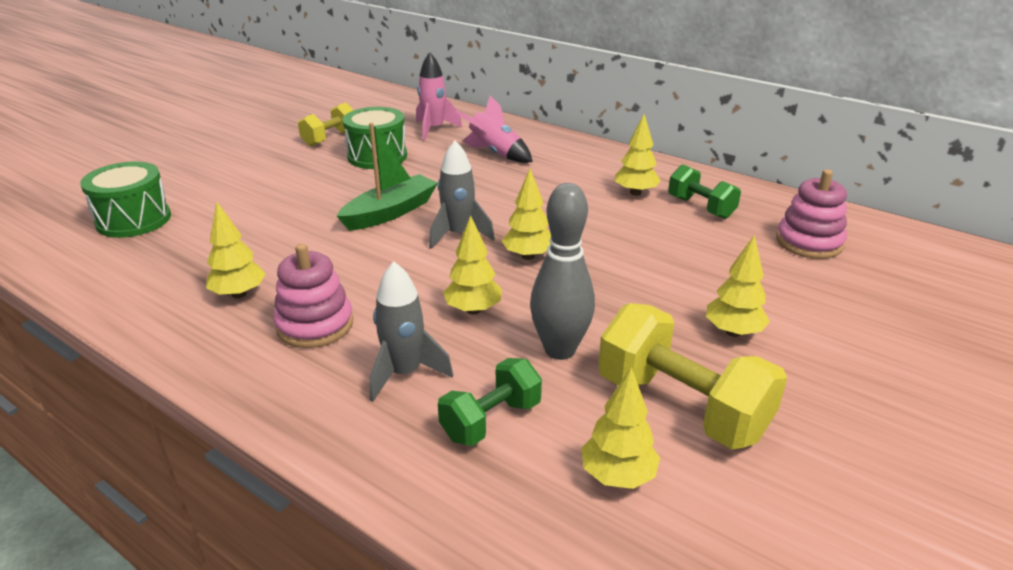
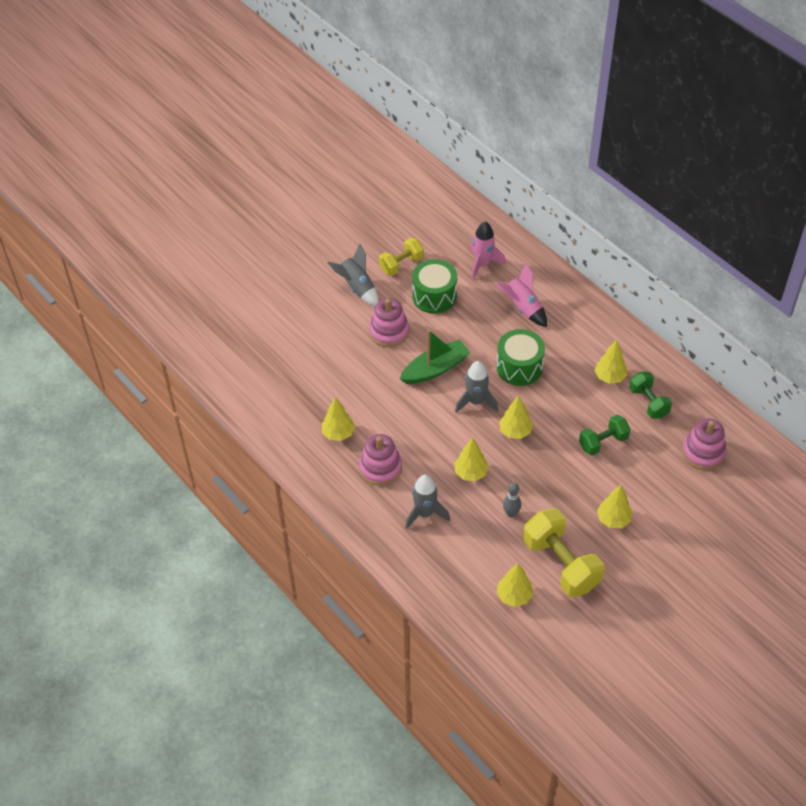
camera: 15 degrees right, 20 degrees up
(134, 220) = (269, 347): green drum -> green drum (519, 367)
(272, 160) = (357, 288): none -> grey rocket
(318, 189) = (389, 332): none -> pink stacking toy
(491, 420) = (463, 553): green dumbbell -> green dumbbell (603, 442)
(560, 350) = (511, 513): grey bowling pin -> grey bowling pin, size x0.53

